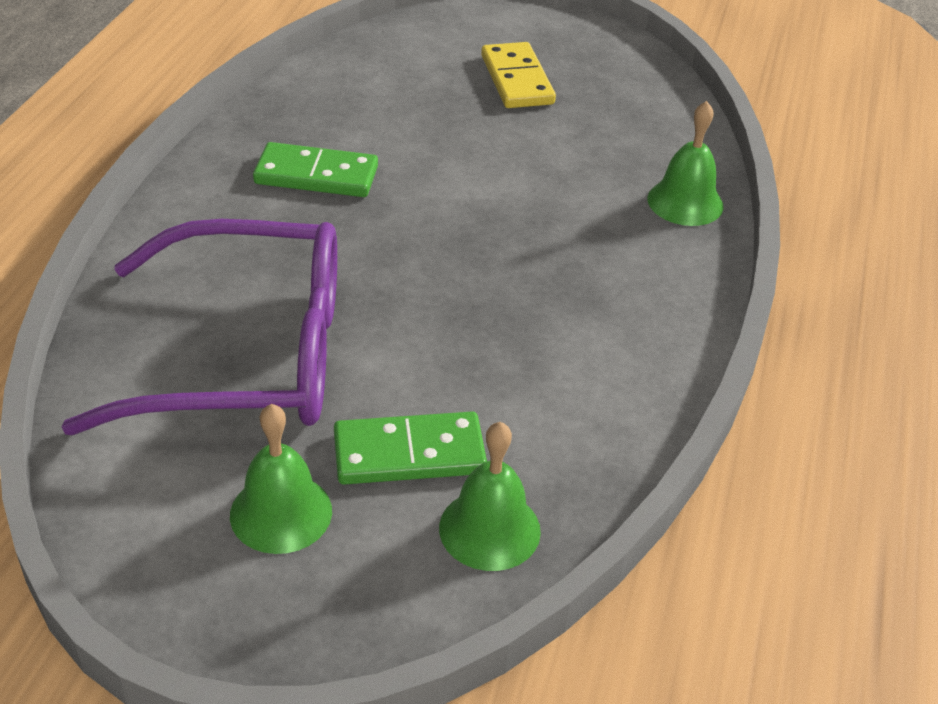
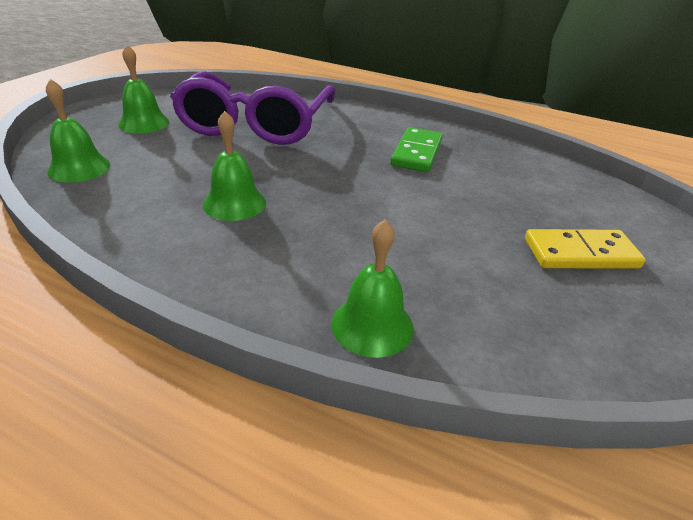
camera: 100 degrees right, 5 degrees down
(409, 453) = (153, 154): green domino -> none
(524, 326) = (234, 203): none -> green bell

